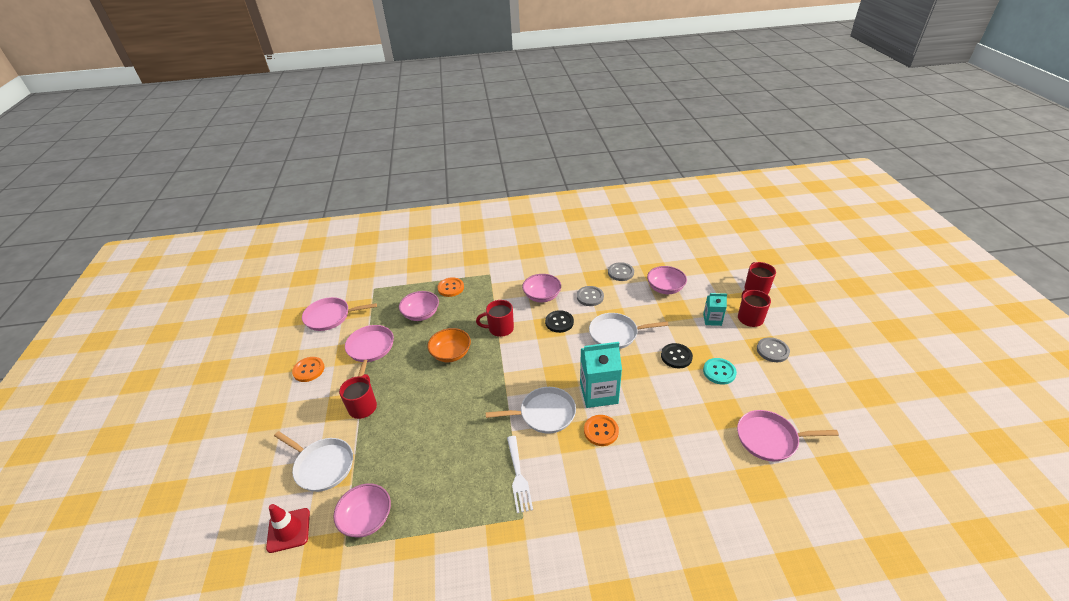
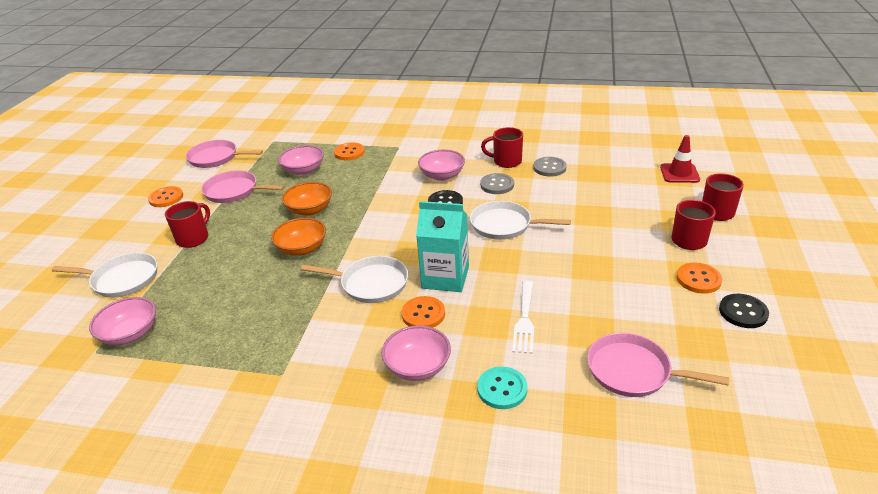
camera: 20 degrees right, 5 degrees down
(288, 530) = (56, 325): red traffic cone -> red traffic cone (679, 173)
(322, 466) = (122, 279): white pan -> white pan turned 45 degrees counterclockwise
(370, 349) = (234, 191): pink pan -> pink pan turned 90 degrees counterclockwise
(467, 394) = (302, 248): none -> orange bowl
(500, 329) = (376, 197): red mug -> red mug (506, 161)
(518, 477) = (303, 335): white fork -> white fork (524, 320)
(665, 288) = (595, 191): pink bowl -> pink bowl (418, 367)
(676, 356) = (564, 261): black button -> black button (743, 312)
(712, 320) = (636, 232): turquoise carton -> none
(719, 372) = (610, 287): turquoise button -> turquoise button (502, 389)
(772, 350) = (698, 279): grey button -> orange button

